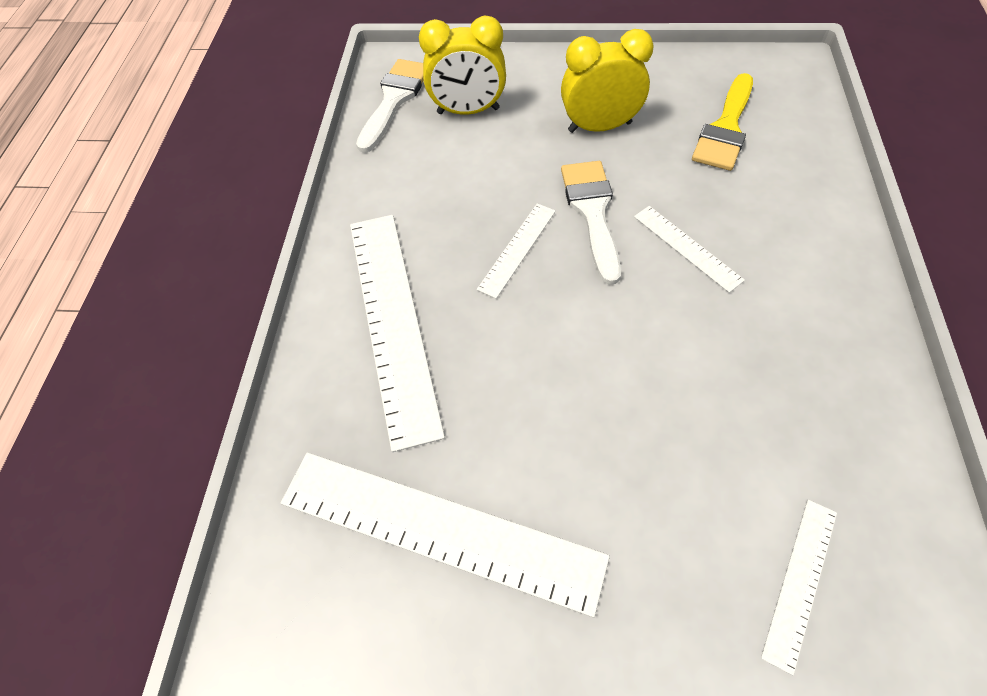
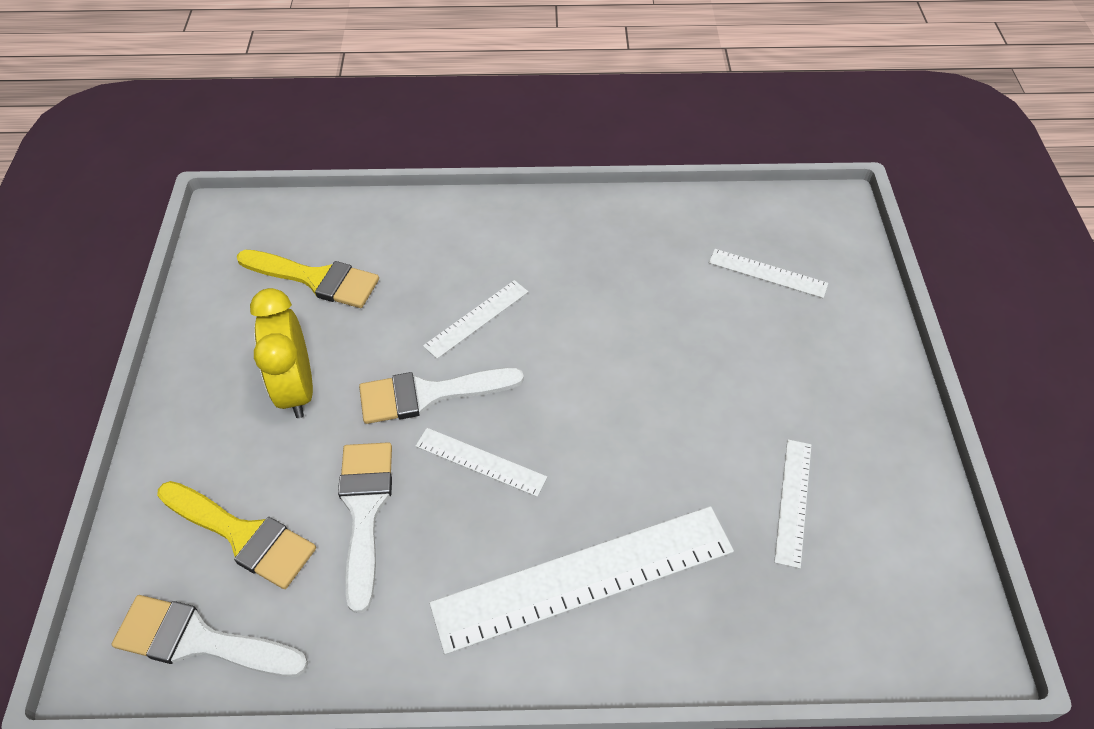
camera: 100 degrees left, 5 degrees down
(439, 529) = (793, 501): white ruler -> white ruler, size x0.48
(468, 111) = (243, 535): yellow clock -> yellow brush
(479, 175) = (365, 511): none -> white brush

